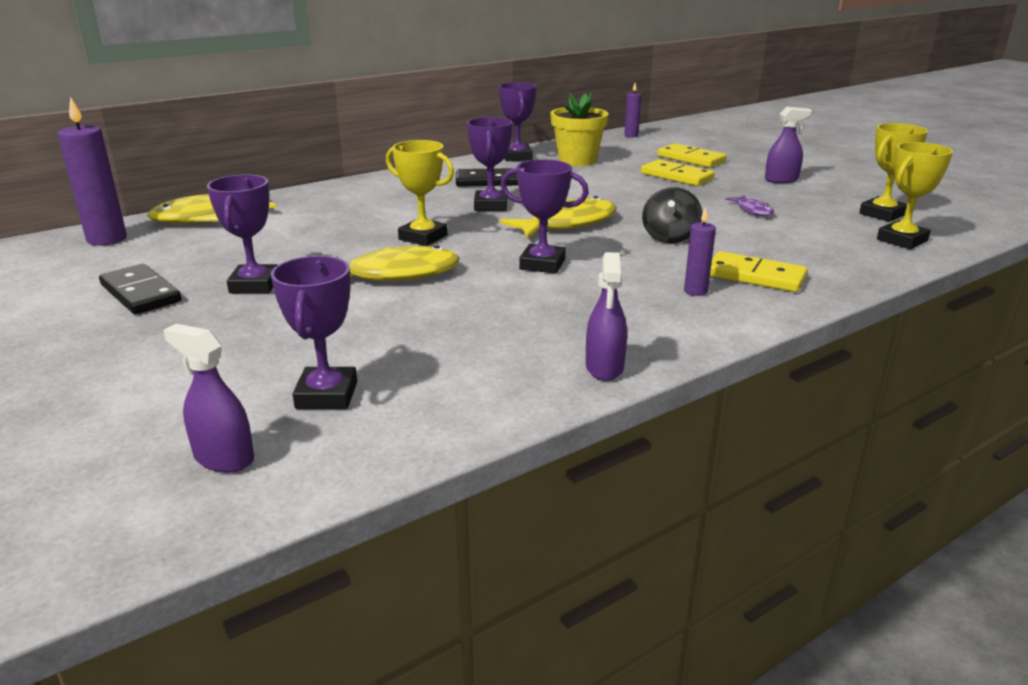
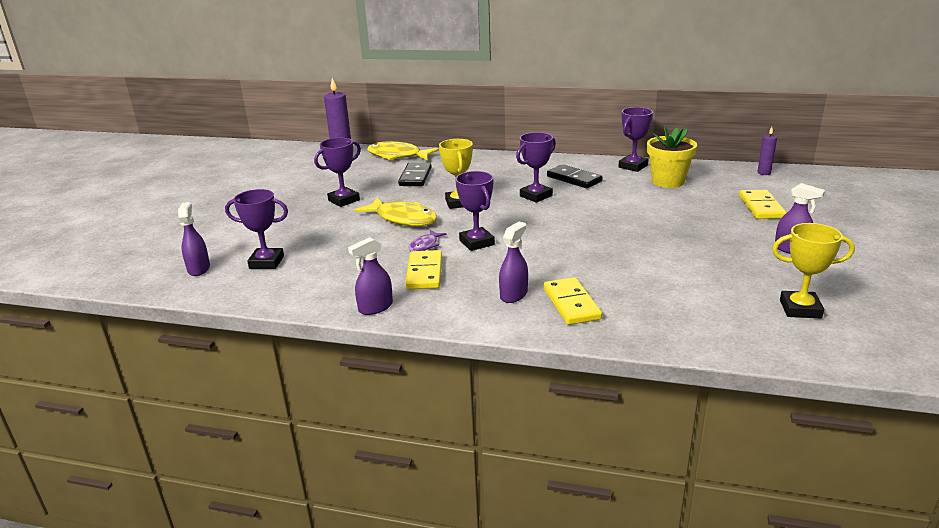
camera: 50 degrees right, 0 degrees up
(141, 293) = (303, 187): black domino -> black domino (415, 177)
(327, 395) = (266, 262): purple trophy -> purple trophy turned 45 degrees clockwise
(567, 224) = (549, 224): yellow fish -> none
(669, 237) = (587, 257): black spinning top -> none
(676, 176) = (710, 217): yellow domino -> yellow domino (424, 272)
(695, 291) = (513, 295): purple candle -> purple spray bottle
(753, 210) = (696, 263): purple fish -> purple fish (425, 245)
(902, 240) = (752, 333): yellow trophy -> none

